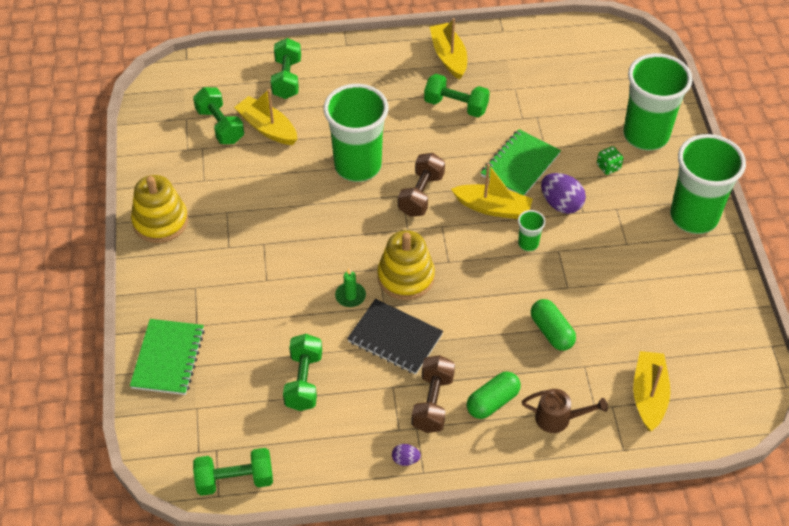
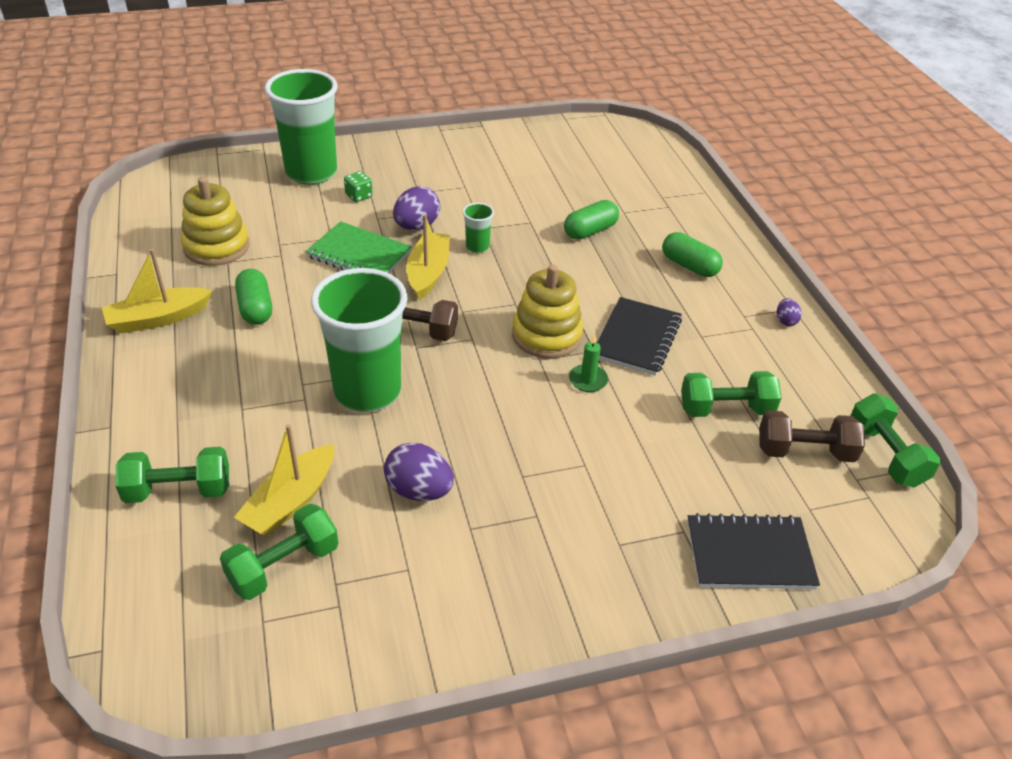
camera: 100 degrees left, 10 degrees down
(160, 221) = (503, 614): yellow stacking toy -> yellow stacking toy (216, 247)
(168, 358) = (749, 554): green notebook -> black notebook
(262, 189) = (419, 490): none -> purple egg
(432, 402) = (709, 306): brown dumbbell -> brown dumbbell (805, 452)
(456, 106) = (255, 308): green dumbbell -> green capsule
(558, 418) = (690, 226): brown watering can -> none
(649, 395) = (642, 178): yellow boat -> none
(694, 217) = (424, 149): green cup -> none

